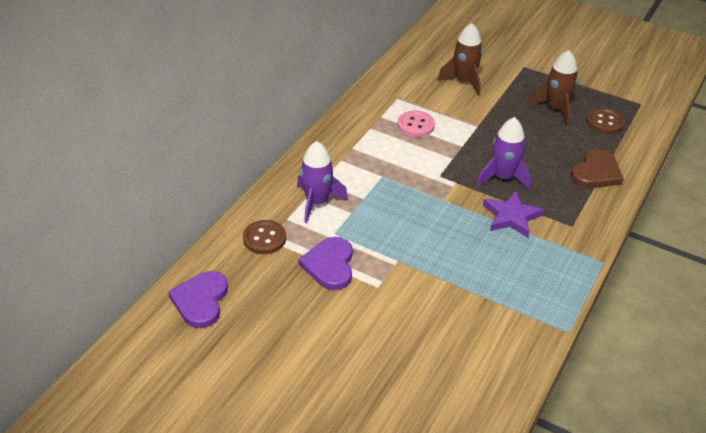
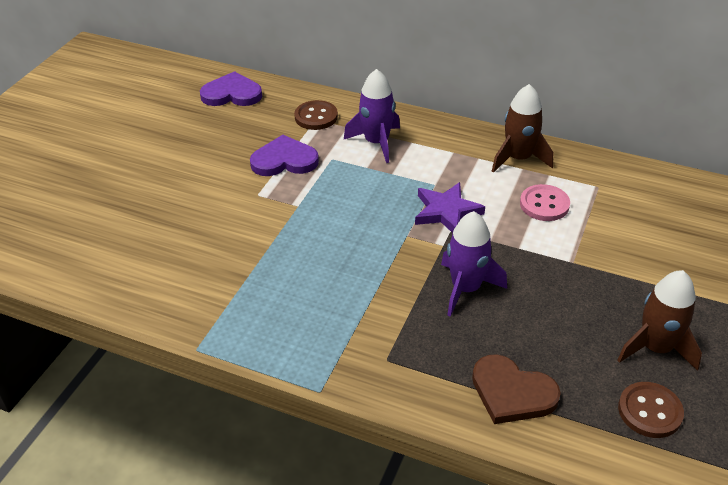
camera: 85 degrees right, 0 degrees up
(464, 81) = (671, 245): brown rocket -> brown rocket (518, 158)
(511, 217) = (389, 297): purple star -> purple star (446, 212)

